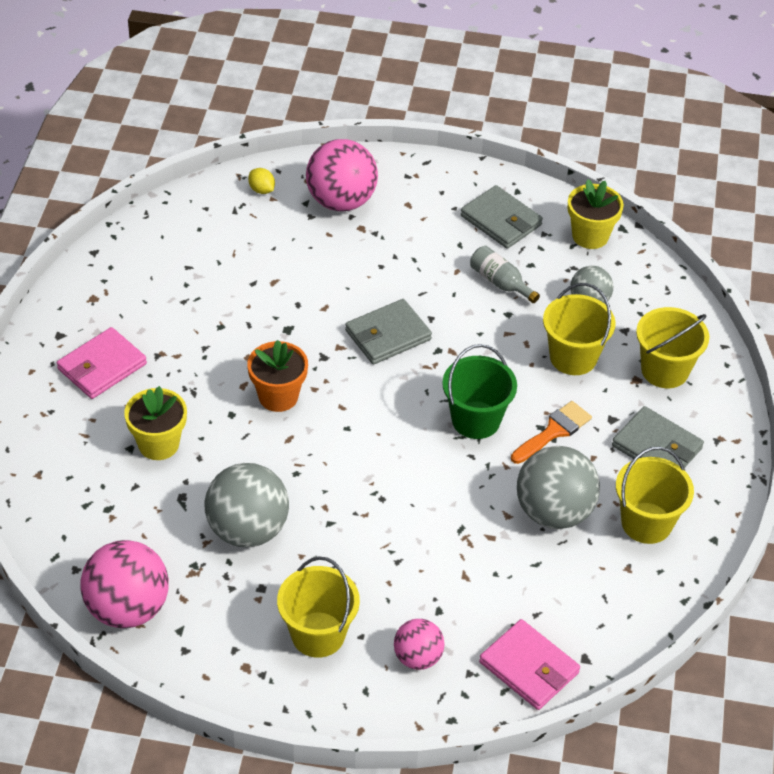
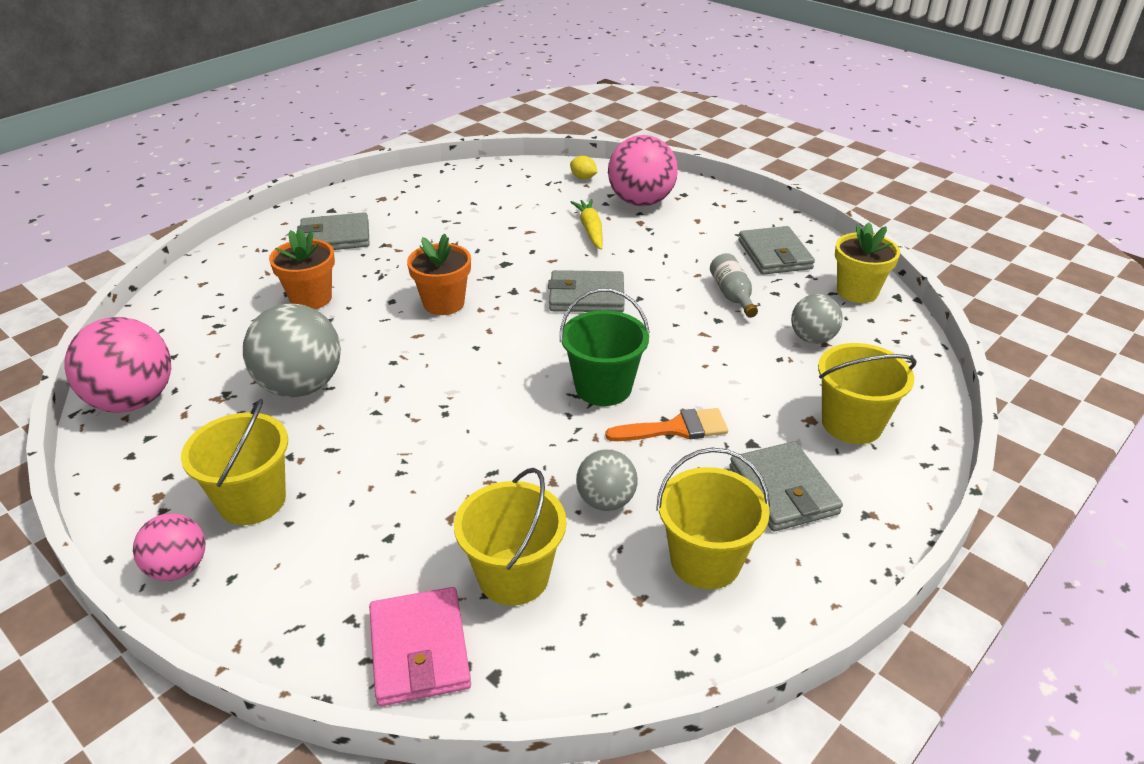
camera: 35 degrees right, 10 degrees down
(102, 366) = (335, 237): pink wallet -> grey wallet
(158, 444) = (311, 298): yellow flower pot -> orange flower pot
(261, 190) = (583, 178): yellow lemon -> yellow lemon turned 45 degrees counterclockwise
(326, 256) = (590, 230): none -> yellow carrot
(418, 657) = (317, 573): pink ball -> pink ball (178, 568)
(554, 512) = (606, 501): grey ball -> grey ball, size x0.58
(573, 357) = (755, 375): yellow bucket -> yellow bucket (513, 576)

